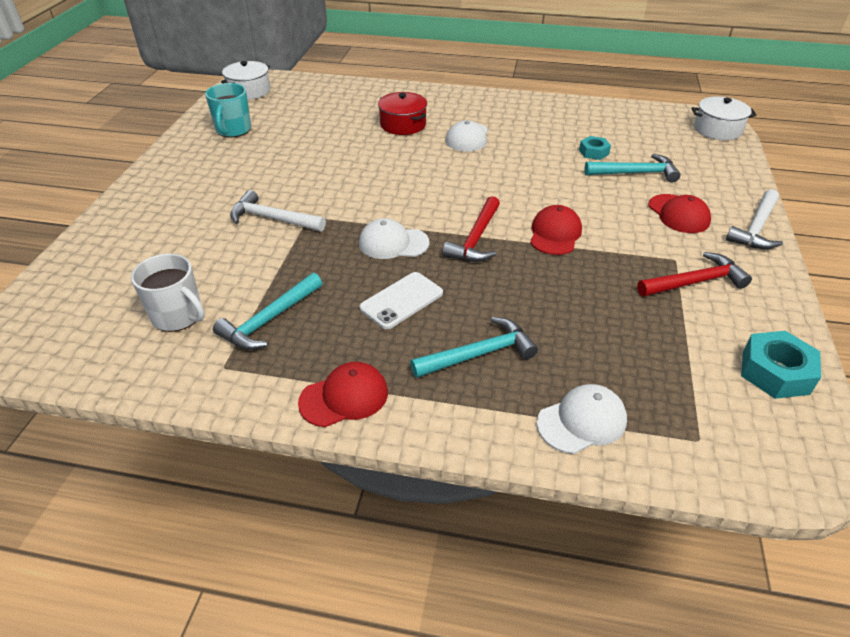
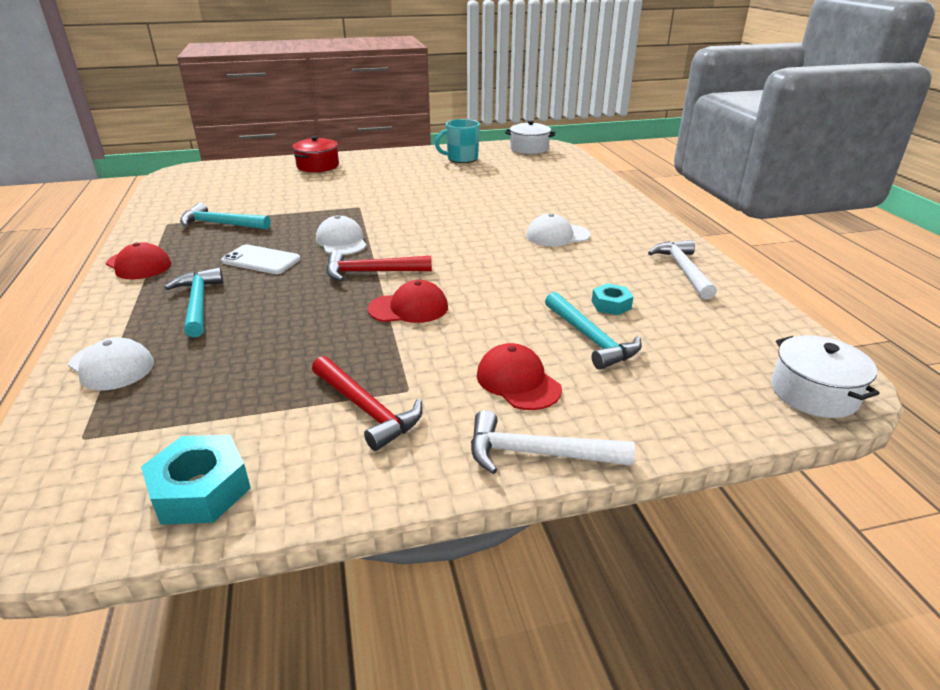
camera: 65 degrees right, 10 degrees down
(178, 316) = (217, 200): white mug -> none
(272, 219) = (347, 197): white hammer -> white hammer (683, 270)
(403, 124) = (546, 206): red pot -> red pot (318, 166)
(479, 354) = (198, 303): turquoise hammer -> turquoise hammer turned 150 degrees counterclockwise
(678, 214) = (518, 381): red cap -> red cap turned 105 degrees clockwise

